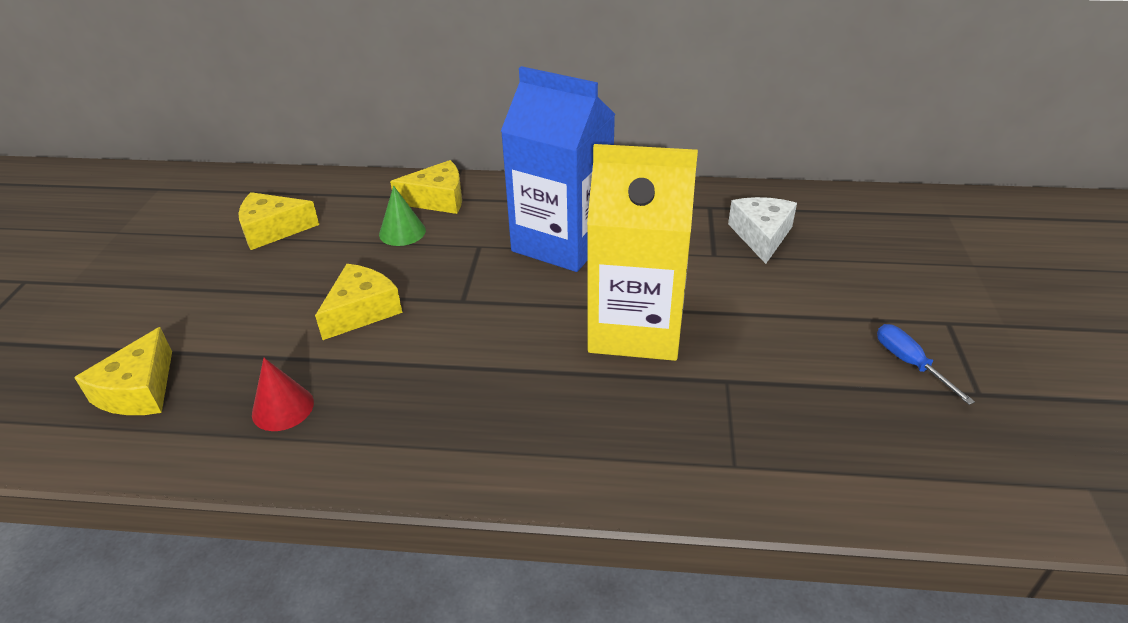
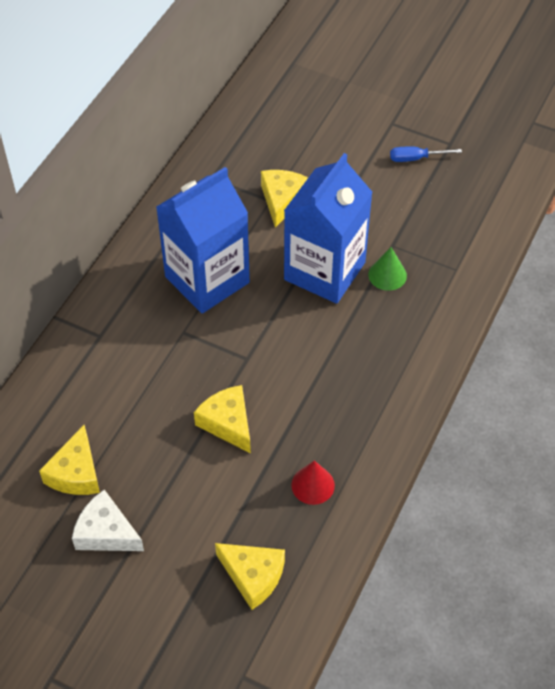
camera: 70 degrees left, 15 degrees up
(402, 232) = (134, 378): green cone -> green cone (387, 275)
(438, 199) = (97, 344): yellow cheese -> yellow cheese (282, 200)
(635, 328) = (324, 271): yellow carton -> blue carton
(761, 236) = (262, 166): white cheese -> white cheese (106, 532)

